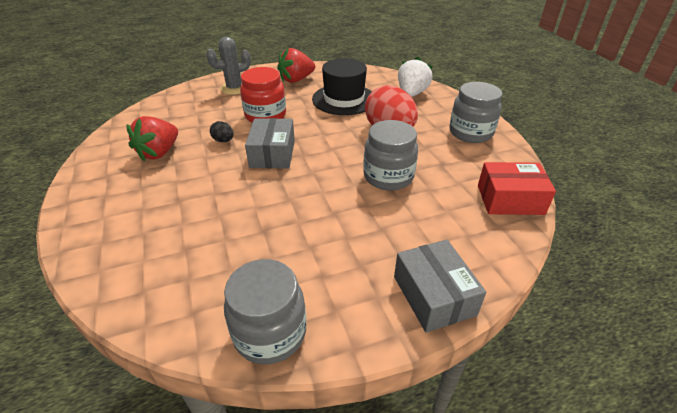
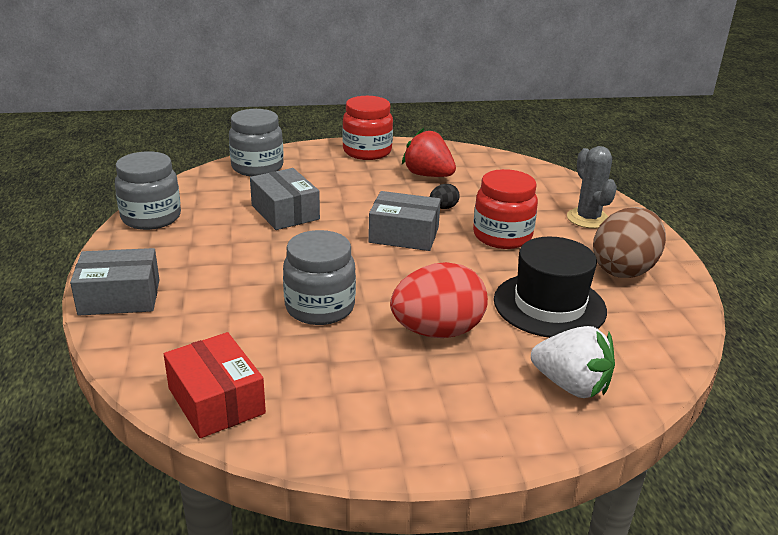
camera: 100 degrees right, 10 degrees down
(93, 194) = (367, 151): none -> red jar
(242, 224) = (285, 212): none -> grey box
(296, 80) = (624, 269): red strawberry -> brown egg
(470, 132) = (408, 420): grey jar -> grey jar (257, 167)
(510, 199) = (216, 401): red box -> red box turned 45 degrees counterclockwise

